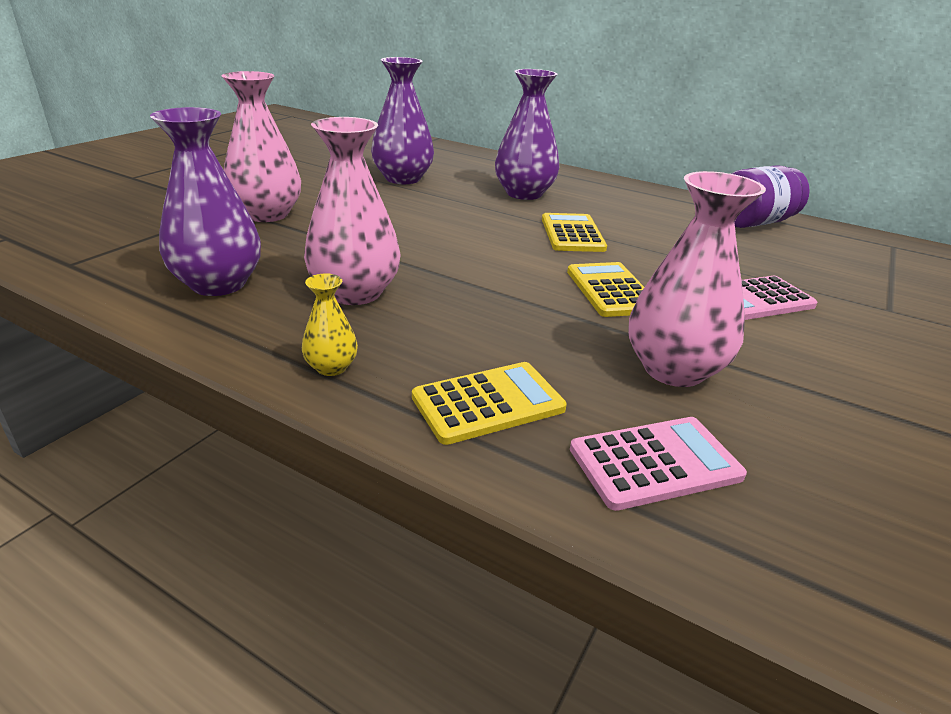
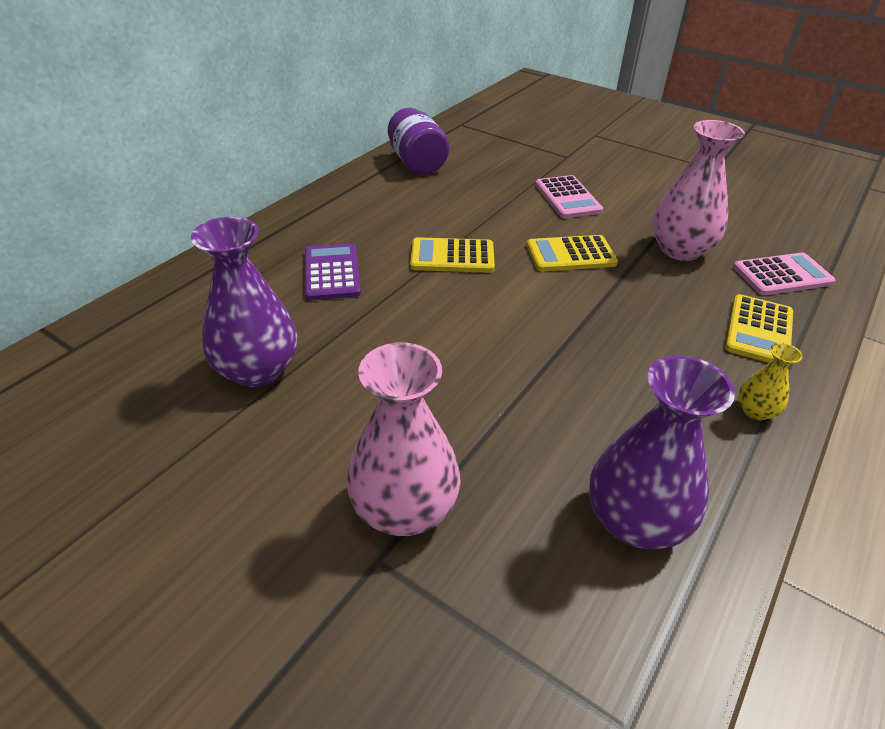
camera: 85 degrees left, 10 degrees up
(355, 293) = (621, 403): pink vase -> none
(488, 403) = (759, 330): yellow calculator -> yellow calculator turned 135 degrees counterclockwise
(524, 193) = (332, 272): purple vase -> purple calculator
(655, 463) = (782, 275): pink calculator -> pink calculator turned 90 degrees clockwise

